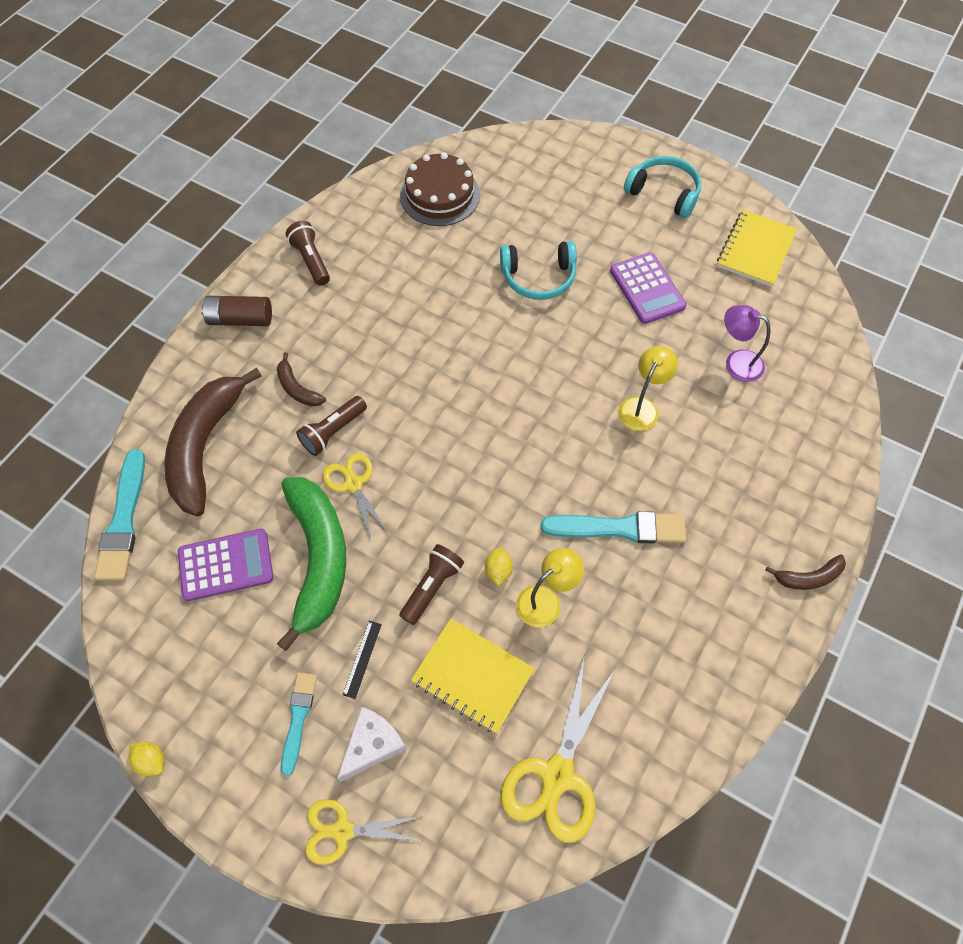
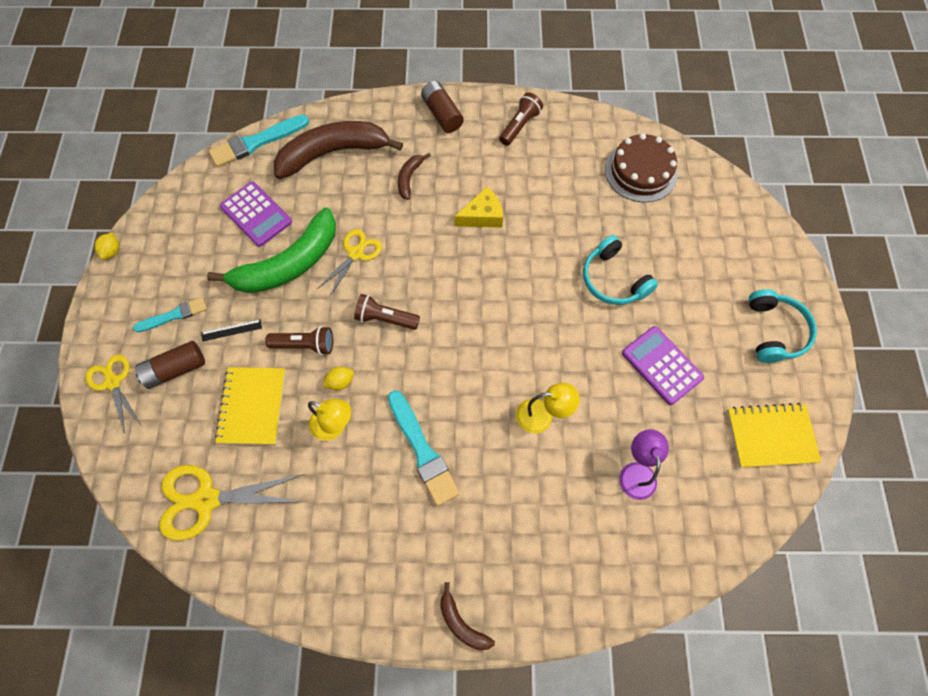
camera: 60 degrees right, 5 degrees up
(333, 431) = (389, 218): brown flashlight -> brown flashlight (385, 318)
(372, 745) = (175, 369): white cheese -> brown battery
(393, 346) = (482, 216): none -> yellow cheese
(647, 288) = (661, 365): purple calculator -> purple calculator turned 105 degrees clockwise

